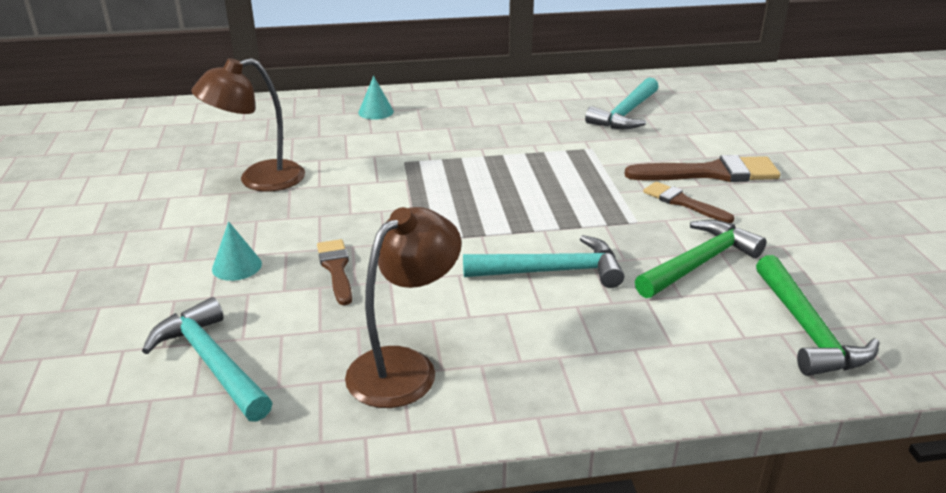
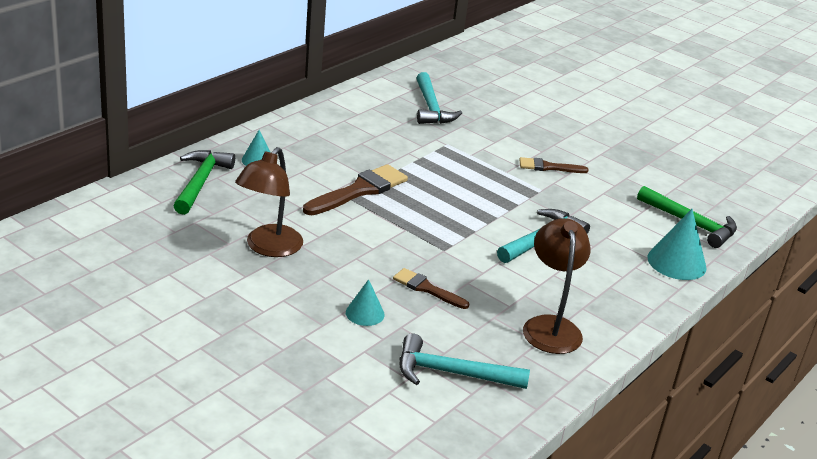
camera: 45 degrees left, 0 degrees up
(699, 263) = (603, 204): green hammer -> green hammer (200, 182)
(708, 368) = (676, 262): none -> turquoise cone
(710, 173) = (536, 140): brown brush -> brown brush (359, 191)

